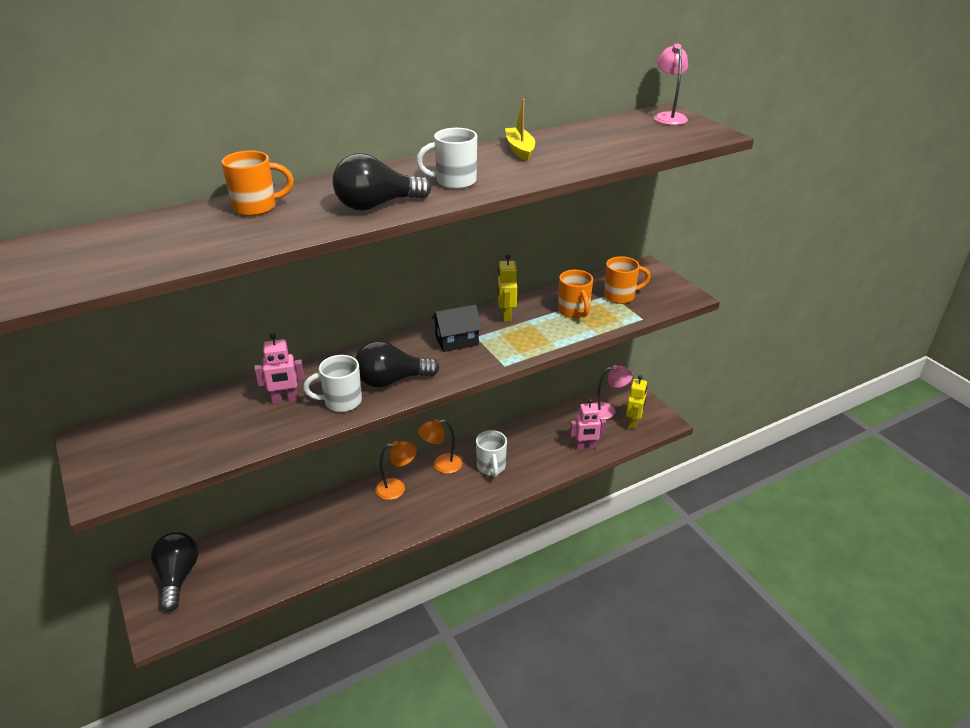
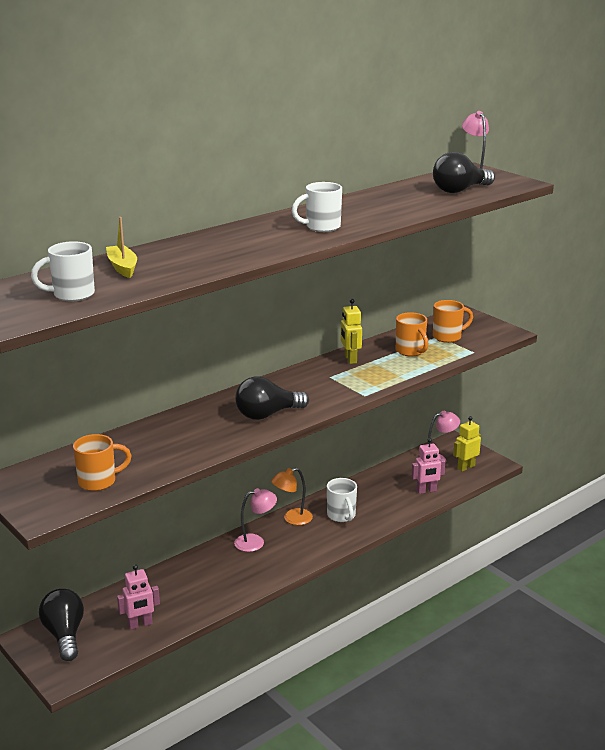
camera: 10 degrees left, 10 degrees down
(257, 207) = (165, 254): orange mug -> orange mug (99, 481)
(285, 400) = (175, 436): pink robot -> pink robot (140, 624)
(341, 402) = (228, 433): white mug -> white mug (72, 295)
(377, 205) = (267, 246): black light bulb -> black light bulb (459, 190)
(397, 488) = (255, 542): orange lamp -> pink lamp
(456, 341) = (313, 381): black house -> none
(520, 150) = (363, 202): yellow boat -> yellow boat (122, 267)
(633, 423) = (466, 467): yellow robot -> yellow robot turned 135 degrees counterclockwise

